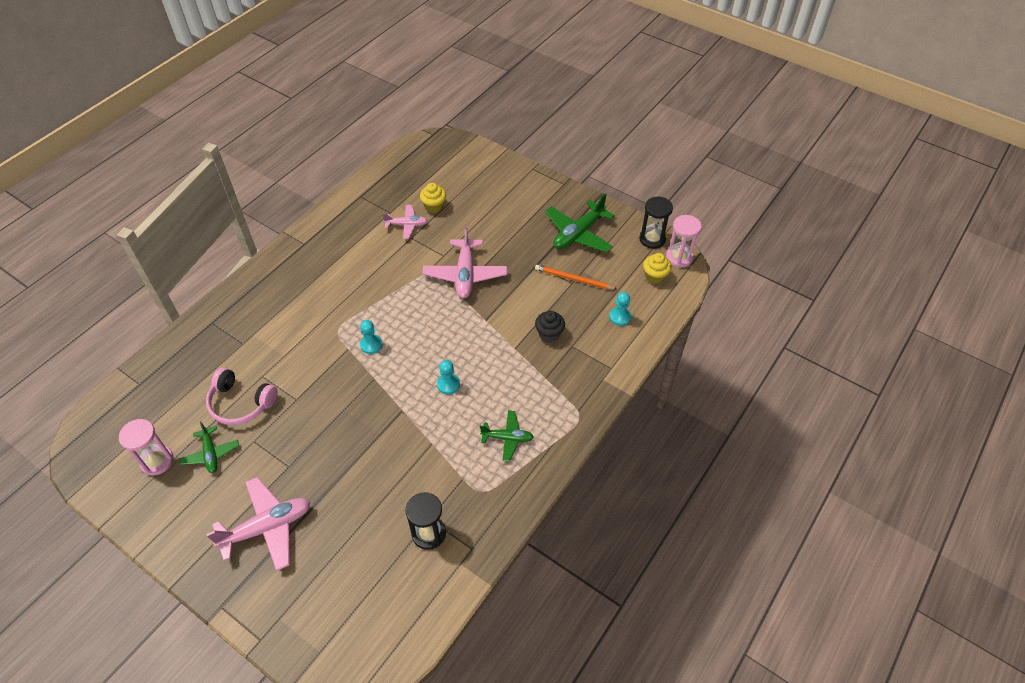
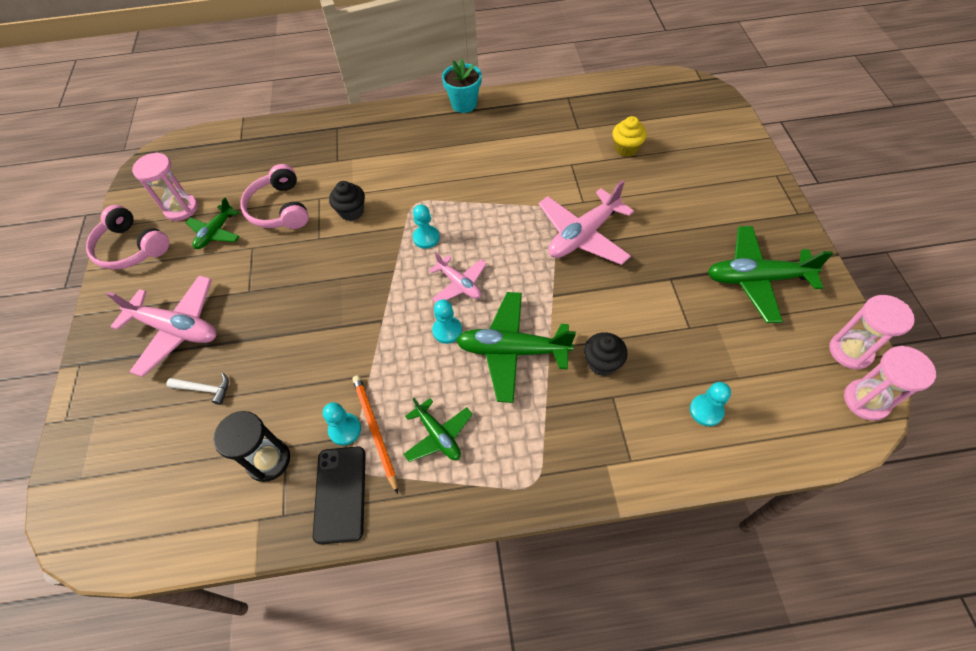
camera: 50 degrees right, 5 degrees up
(152, 515) = (131, 248): none -> pink headphones
(292, 245) = (464, 104): none -> turquoise flower pot
(299, 366) = (351, 212): none -> black cupcake
(337, 538) = (205, 389): none -> white hammer
(407, 225) = (580, 150): pink plane -> pink plane (459, 284)
(453, 480) = (345, 429): none -> turquoise pawn
(490, 510) = (340, 494): none -> black phone
(497, 365) = (512, 350): none -> green plane
(574, 279) = (696, 325): orange pencil -> orange pencil (375, 431)
(652, 239) = (850, 351): black hourglass -> pink hourglass
(655, 276) = (805, 398): yellow cupcake -> none

